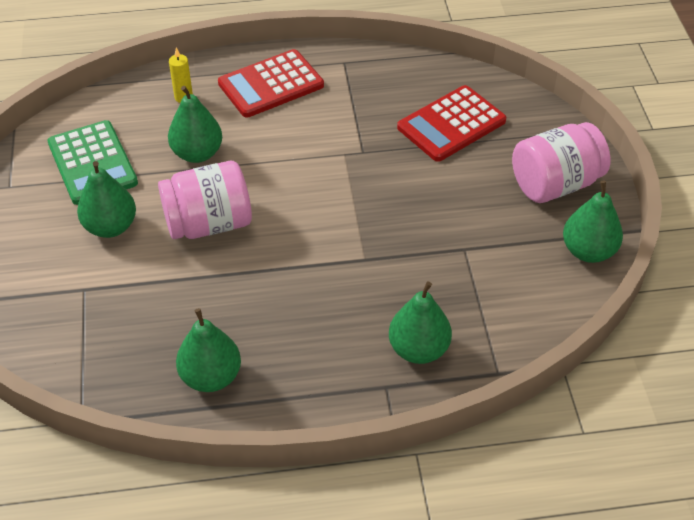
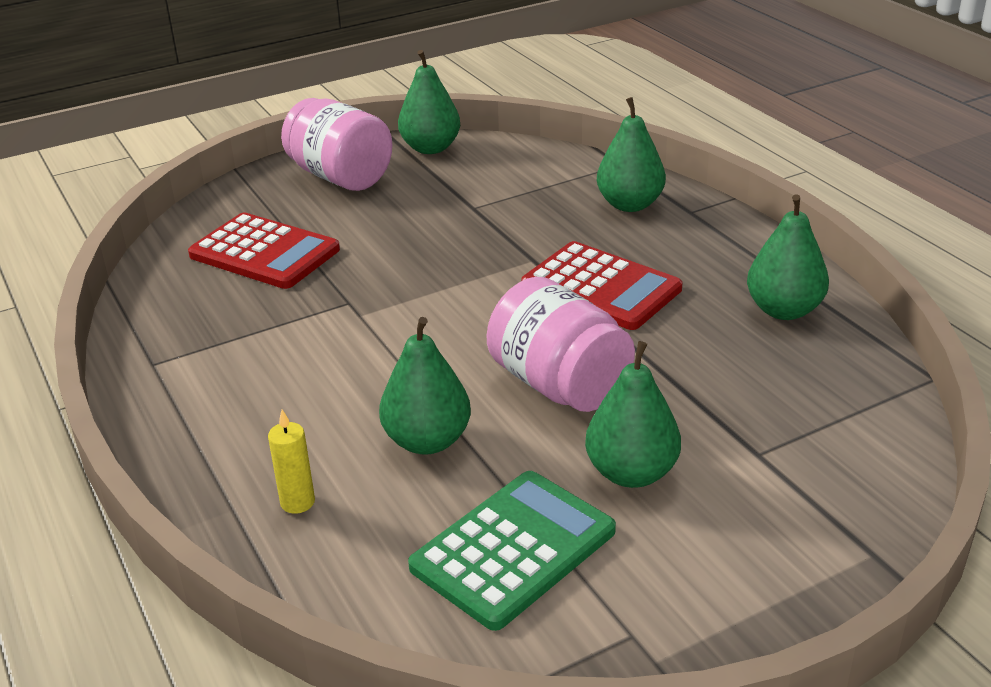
camera: 110 degrees left, 15 degrees down
(271, 84) = (231, 418): red calculator -> red calculator (601, 287)

